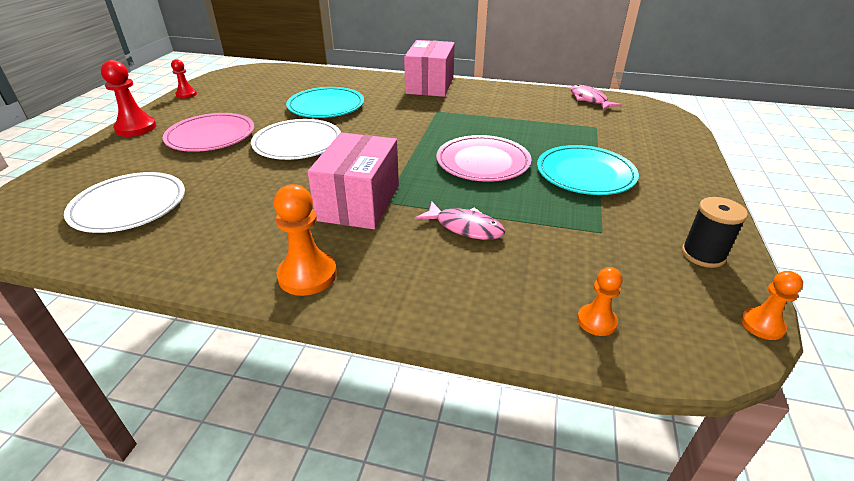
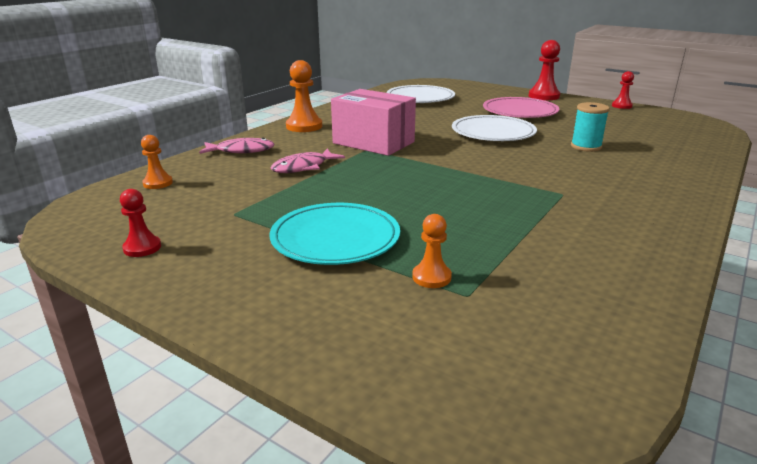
camera: 110 degrees right, 10 degrees down
(326, 106) = (586, 147): turquoise plate -> turquoise spool
(430, 85) = (672, 204): pink box -> none
(483, 162) = (406, 193): pink plate -> none
(589, 100) = (607, 336): pink fish -> pink fish (241, 151)
(703, 255) = (142, 248): black spool -> red pawn
(762, 325) = (56, 235): orange pawn -> orange pawn (431, 277)

